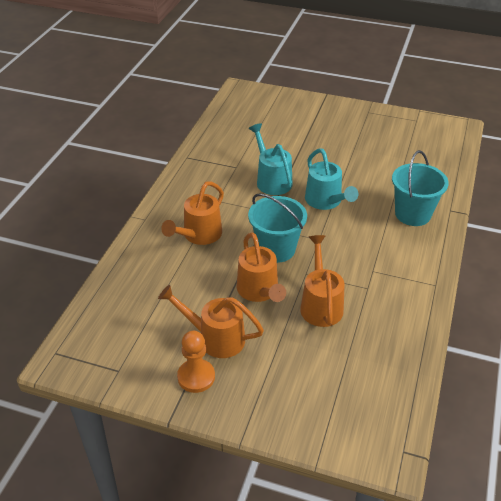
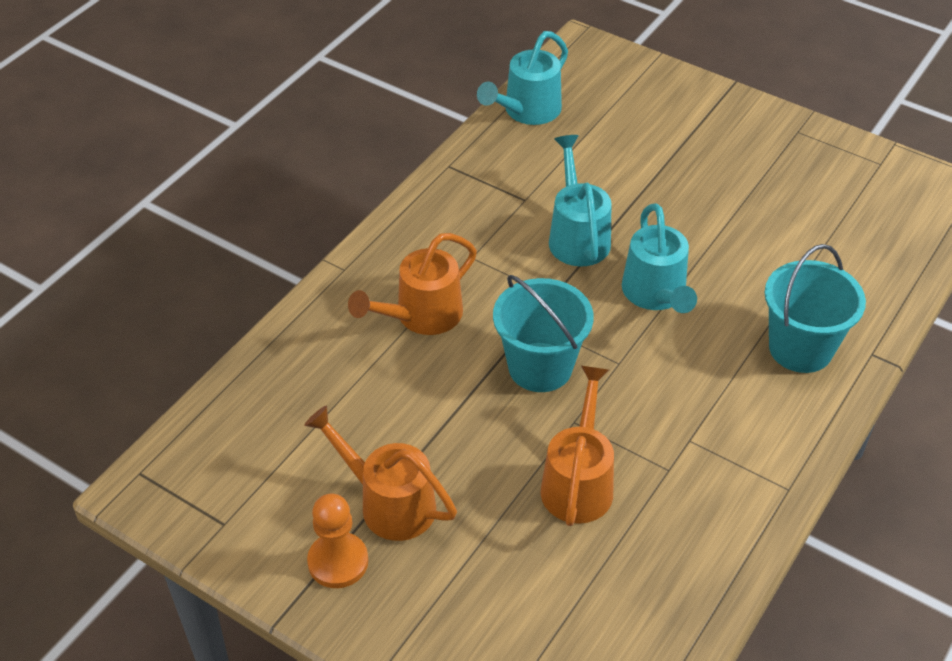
camera: 15 degrees right, 5 degrees up
(221, 124) = (527, 111): none -> turquoise watering can
(259, 291) = (486, 437): orange watering can -> none

